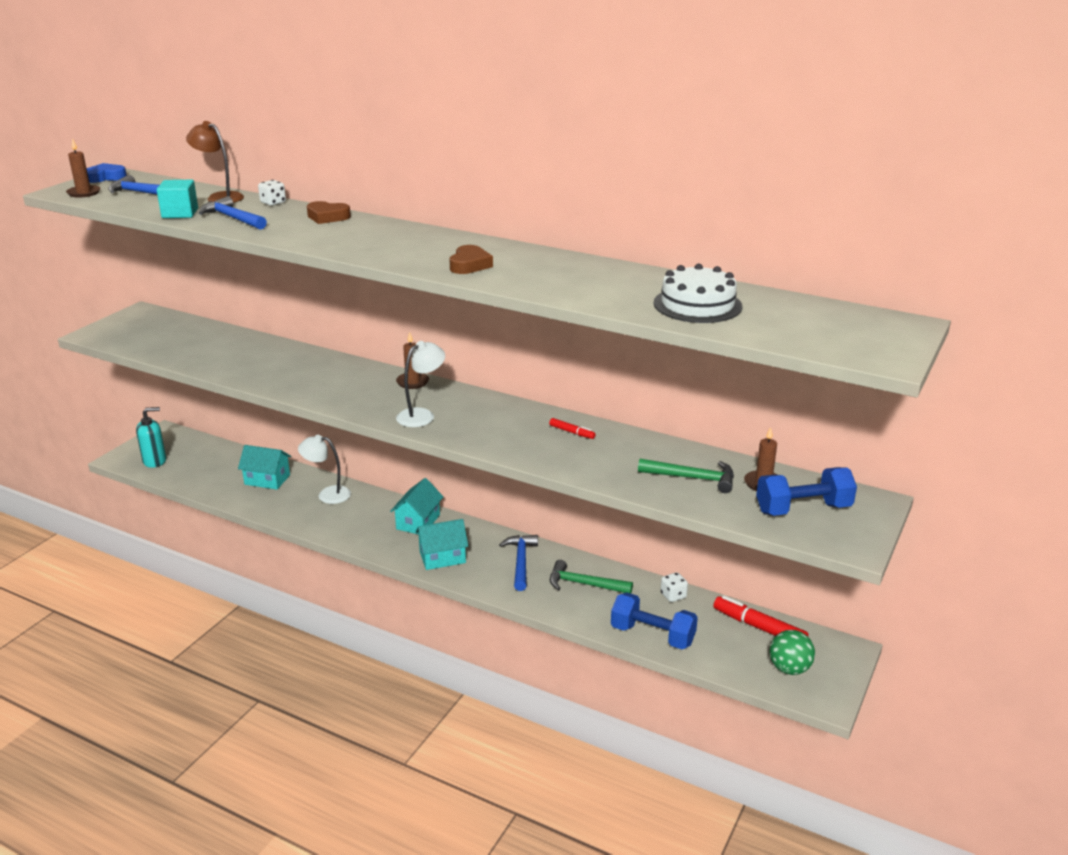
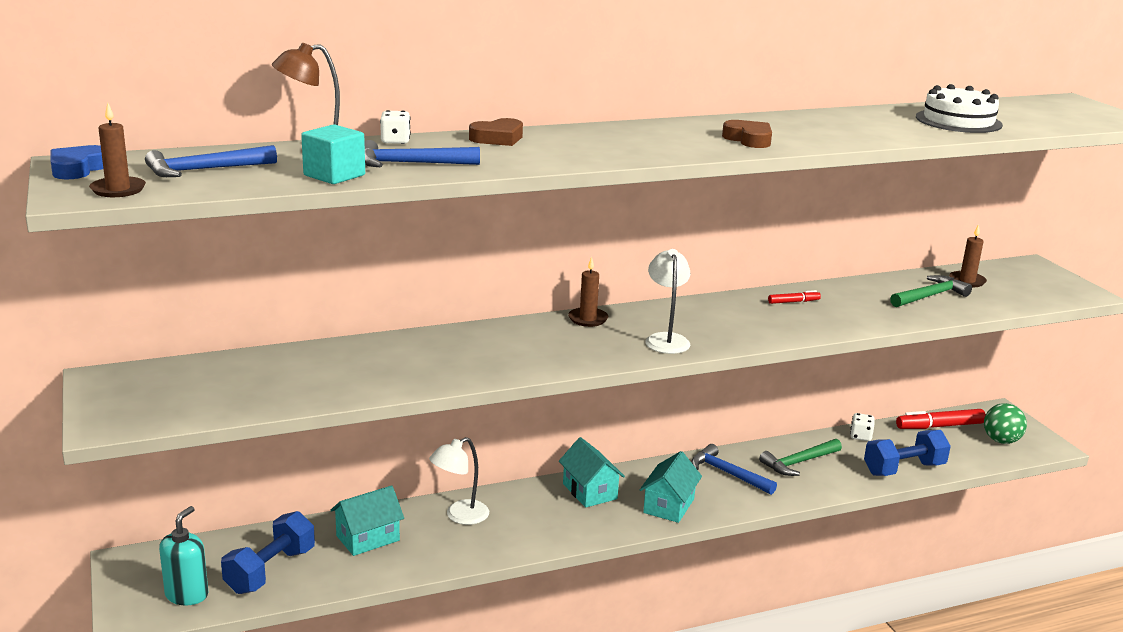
camera: 50 degrees left, 5 degrees down
(803, 509) = (1019, 286): blue dumbbell -> blue dumbbell (270, 571)

